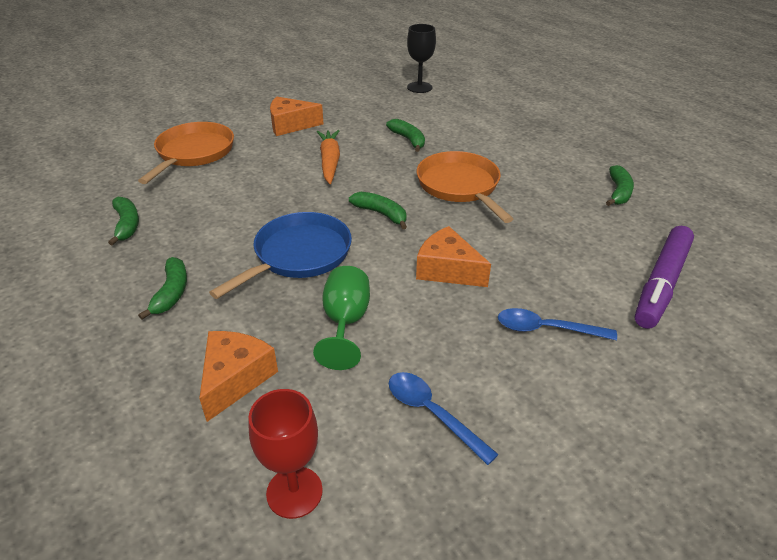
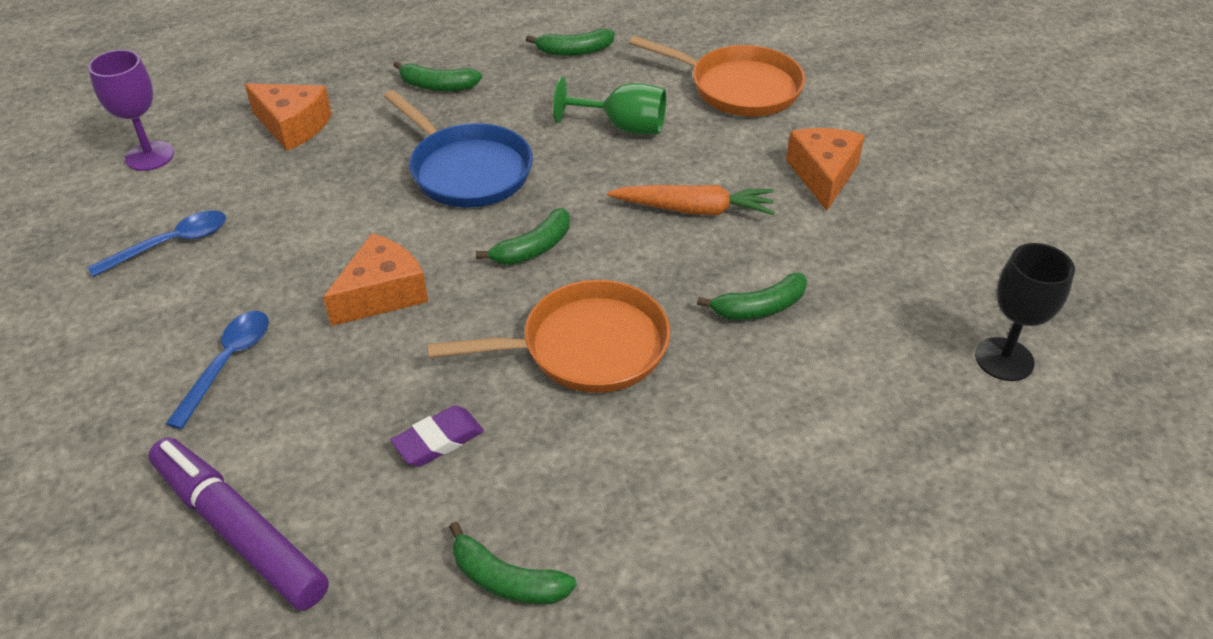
camera: 100 degrees right, 5 degrees up
(294, 492) = (149, 156): red goblet -> purple goblet
(345, 322) = (330, 198): green goblet -> green goblet (623, 127)
(553, 225) = (438, 440): none -> purple eraser

